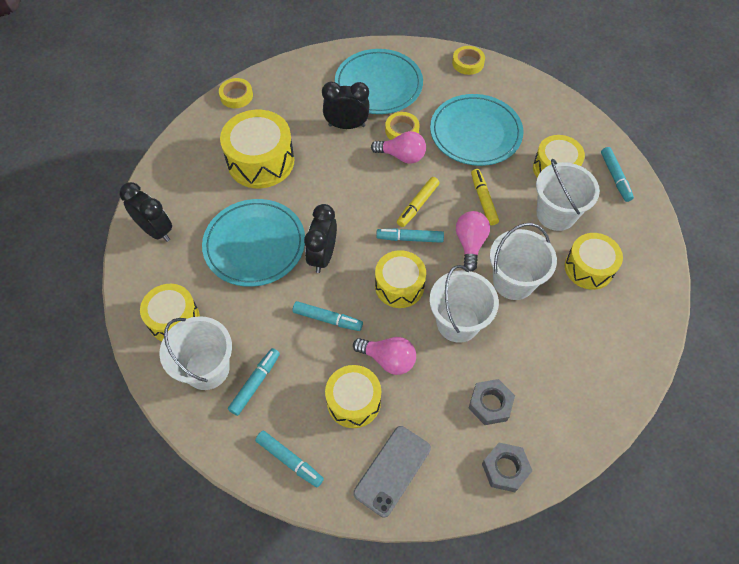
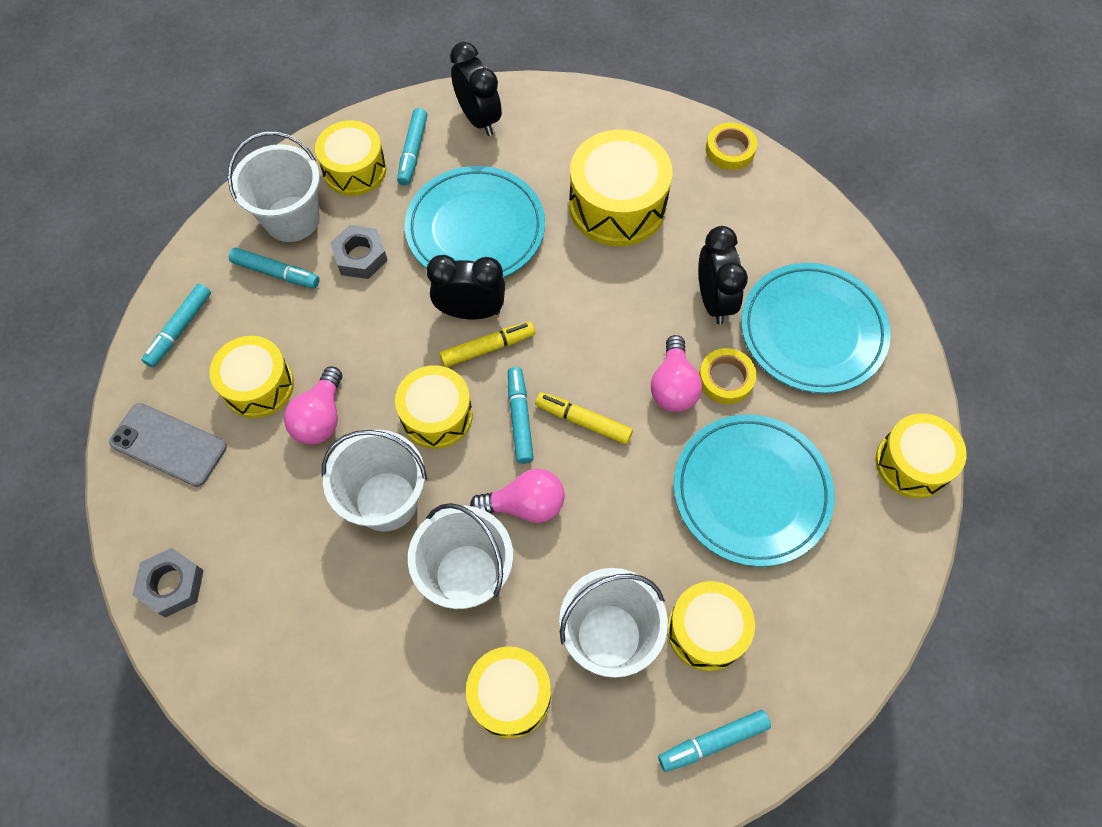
camera: 80 degrees right, 5 degrees up
(156, 231) = (479, 119): black clock -> black clock turned 60 degrees counterclockwise
(327, 319) = (373, 335): turquoise marker -> turquoise marker (413, 151)
(468, 63) = (912, 463): yellow tape -> yellow drum
(483, 200) = (613, 517): yellow marker -> yellow marker (488, 348)
(490, 404) = (263, 557): grey nut -> grey nut (360, 256)

